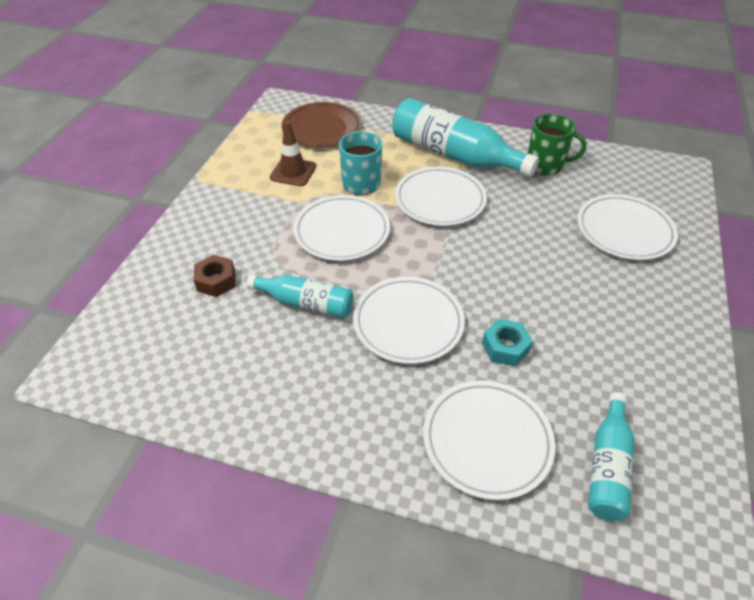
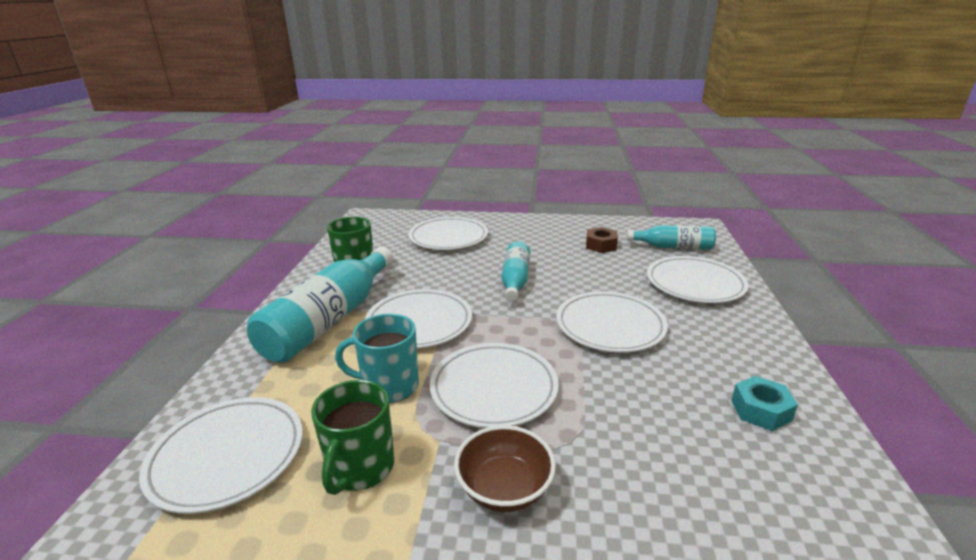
camera: 100 degrees left, 20 degrees down
(216, 281) = (643, 498): brown nut -> brown nut (601, 245)
(253, 224) = (504, 488): none -> brown bowl
(293, 172) = (360, 468): brown traffic cone -> green mug
(306, 303) = (628, 397): turquoise bottle -> turquoise bottle (515, 280)
(322, 129) = (227, 456): brown plate -> white plate
(505, 347) = (604, 280): turquoise nut -> turquoise nut (761, 410)

